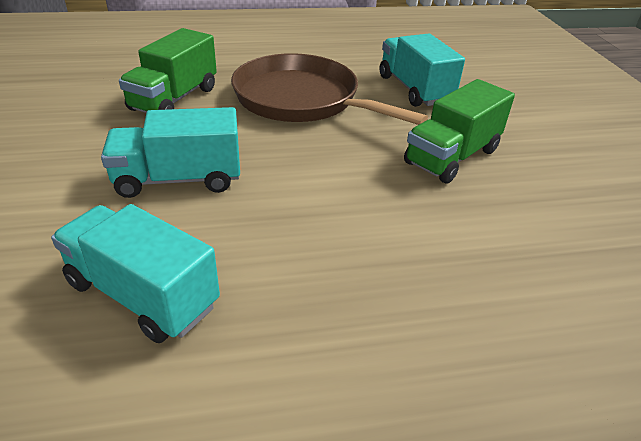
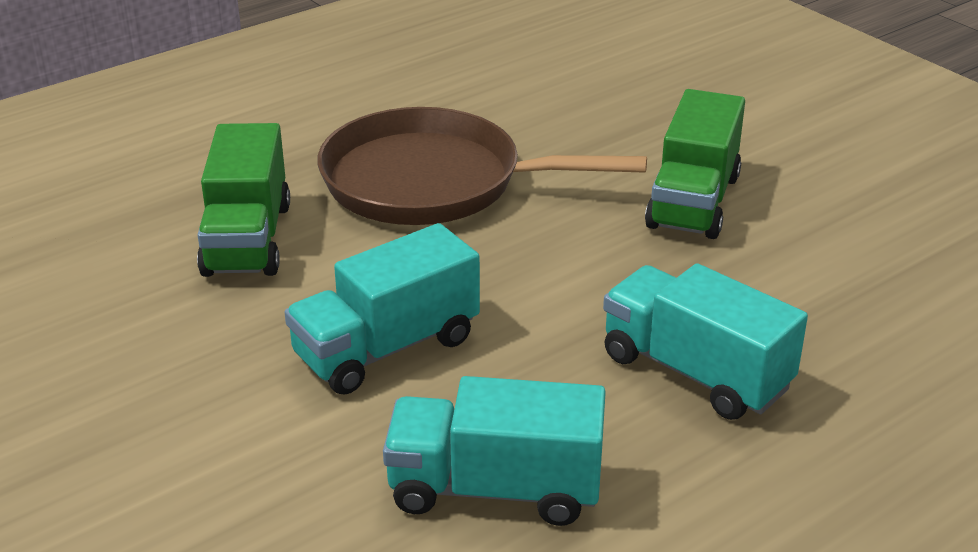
camera: 25 degrees left, 5 degrees down
(414, 89) = (569, 118): turquoise truck -> turquoise truck (695, 372)

